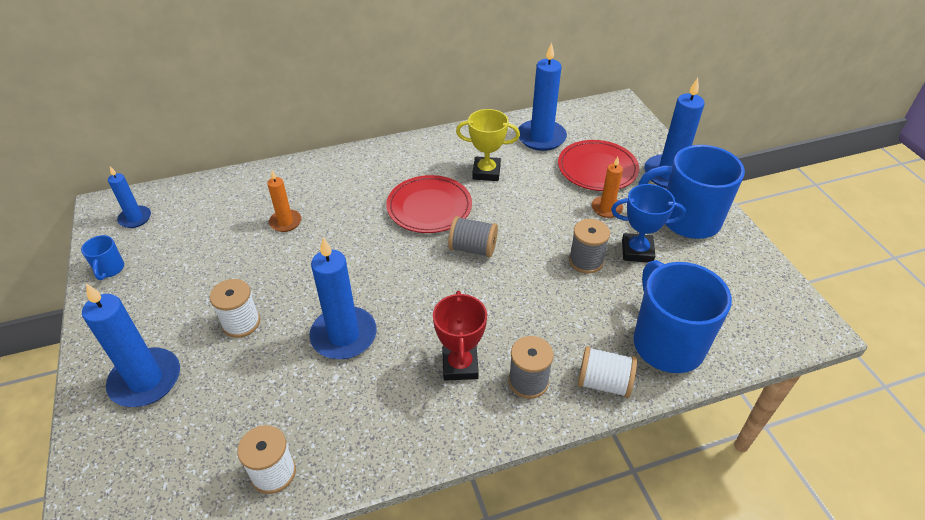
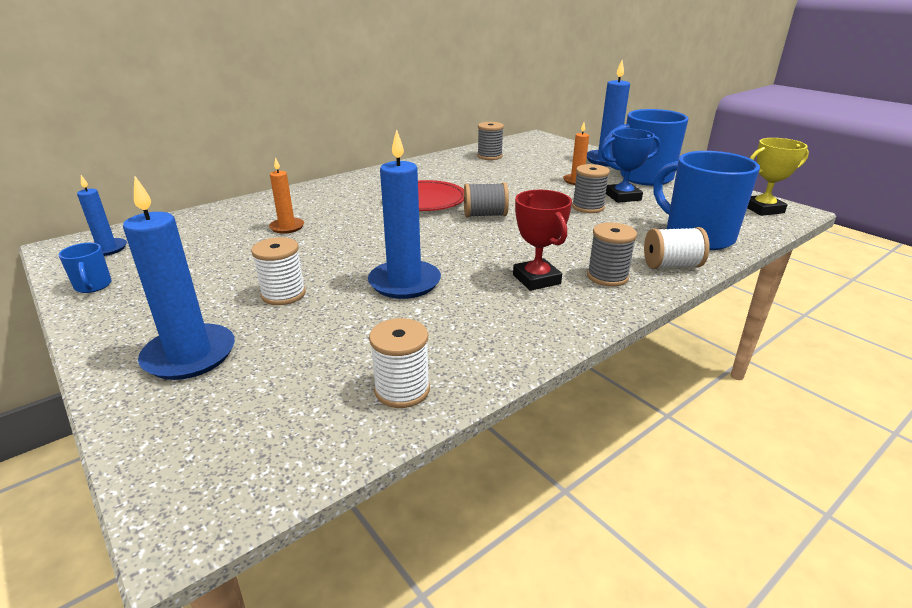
camera: 20 degrees left, 15 degrees down
(486, 172) = (459, 177): yellow trophy -> yellow trophy (763, 209)
(541, 137) = (489, 156): blue candle -> grey spool
(597, 169) = (549, 164): red plate -> none

